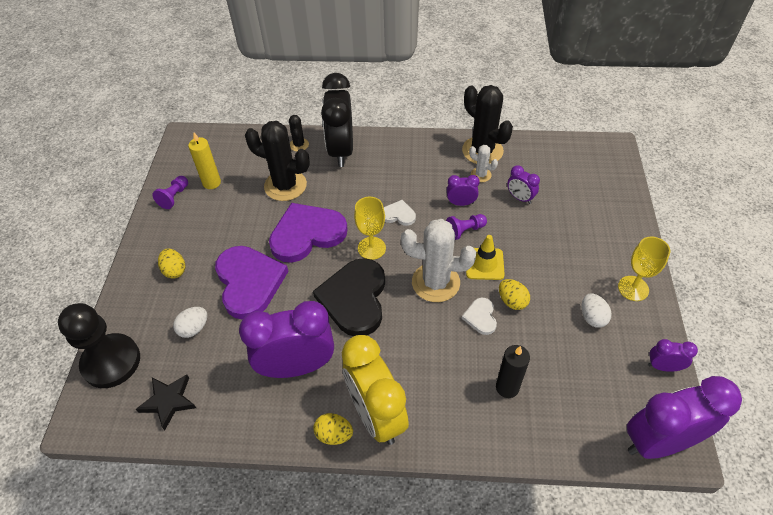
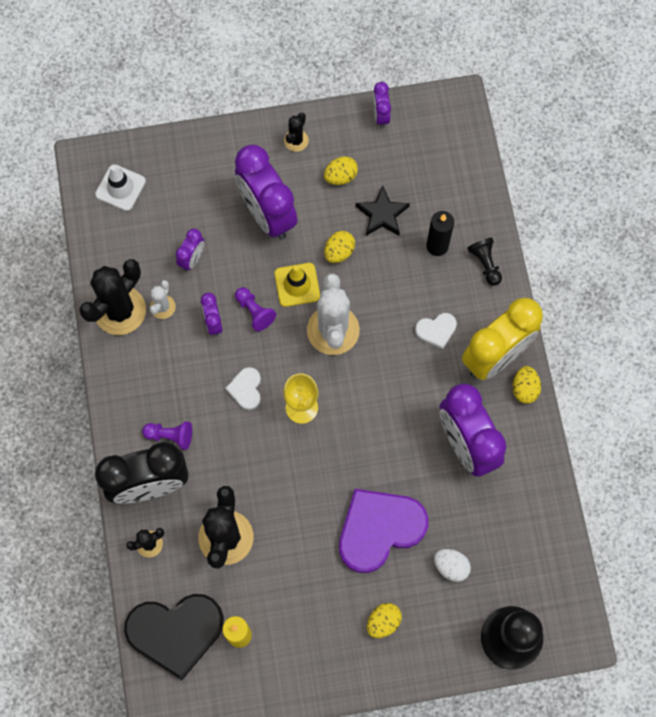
camera: 105 degrees left, 20 degrees up
(168, 401) = (536, 557): black star -> black star (382, 214)
(174, 197) = (273, 674): purple pawn -> purple pawn (170, 436)
(307, 234) = (297, 486): purple heart -> none
(354, 298) = (373, 409): black heart -> black heart (175, 632)
(480, 317) = (365, 279): white heart -> white heart (436, 330)
(480, 430) = (485, 264): none -> black pawn
(589, 163) = (120, 188): none -> white traffic cone
(592, 317) = (340, 176): white egg -> yellow egg
(633, 288) = (296, 140): yellow goblet -> black cactus
(659, 441) = (456, 120): purple clock -> purple clock (267, 214)

